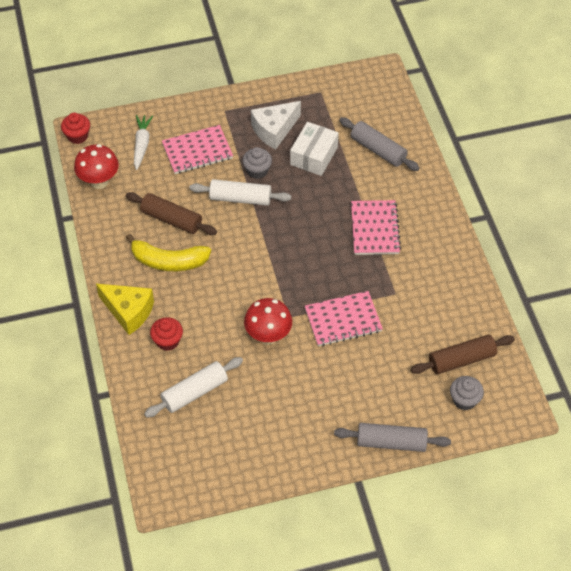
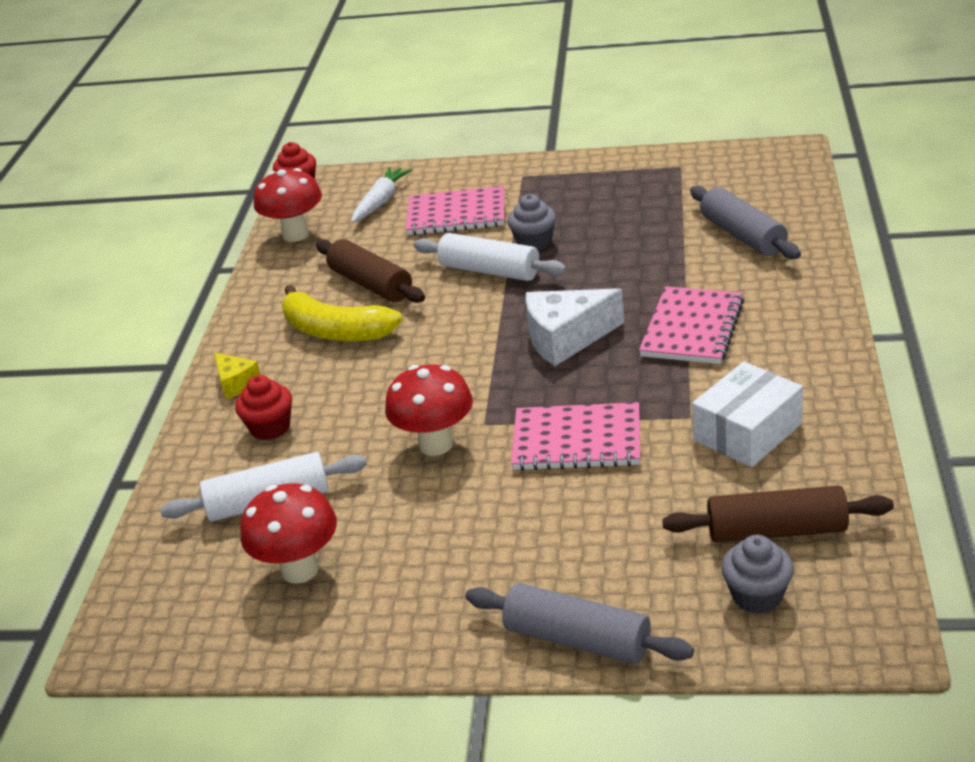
camera: 25 degrees right, 20 degrees down
(128, 311) = (236, 383): yellow cheese -> yellow cheese, size x0.55
(234, 431) = (300, 569): none -> red mushroom
(274, 130) = (586, 201): white cheese -> white cheese (566, 339)
(314, 156) = (633, 234): white box -> white box (747, 432)

